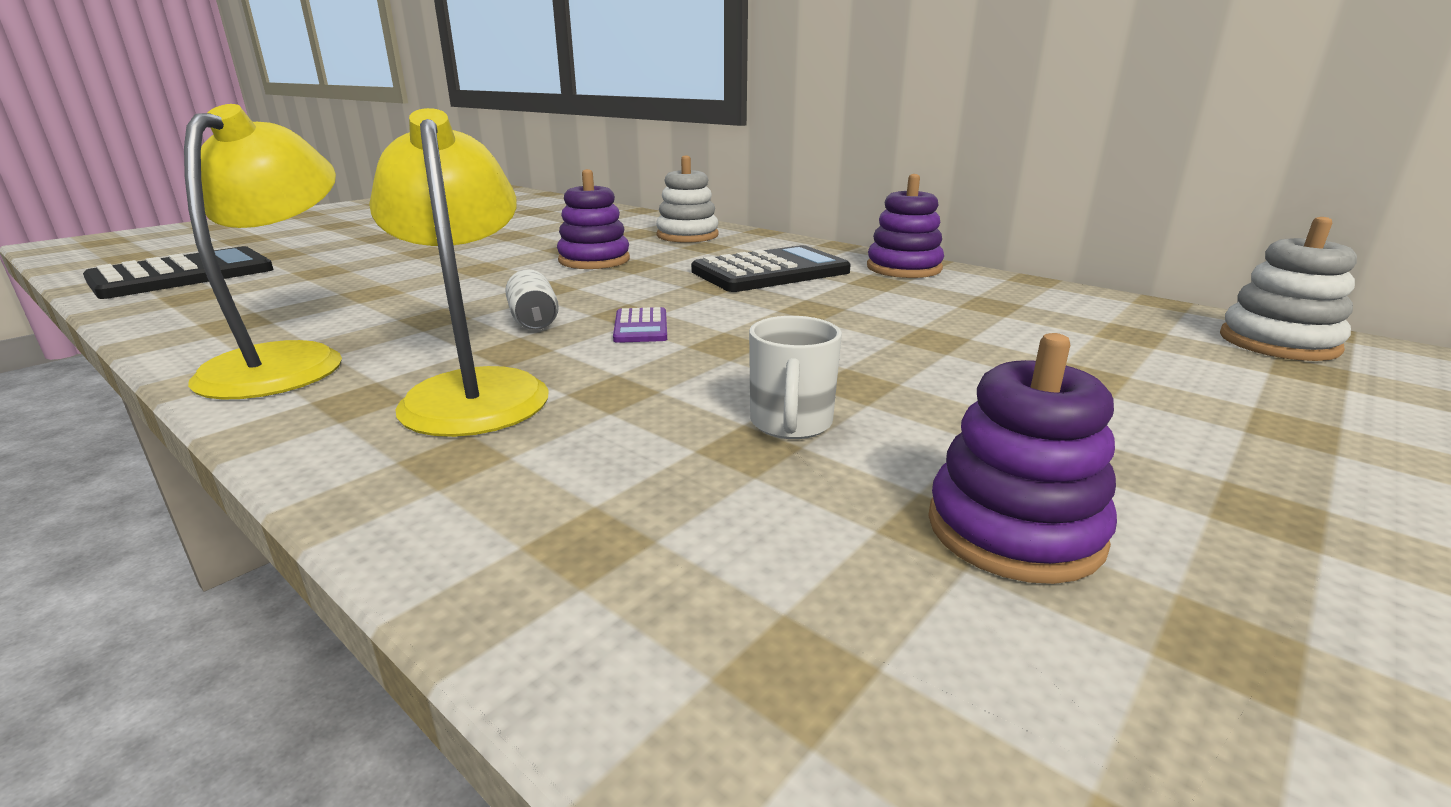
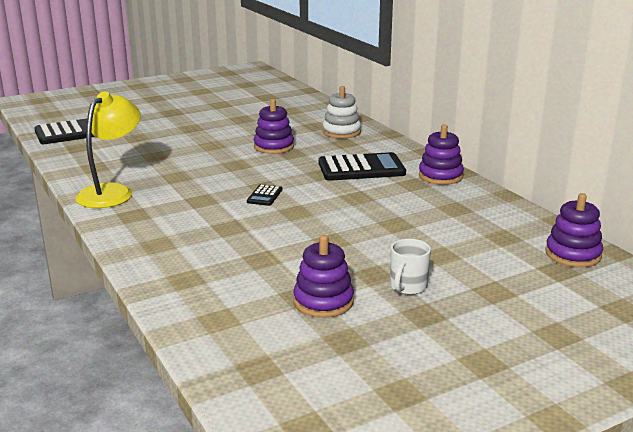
camera: 20 degrees right, 0 degrees up
(474, 390) = (177, 218): yellow lamp -> none
(534, 321) = (219, 185): white can -> none
(641, 327) = (264, 196): purple calculator -> black calculator
(790, 424) = (286, 253): white mug -> white mug (407, 287)
(1278, 343) = (573, 254): white stacking toy -> purple stacking toy

